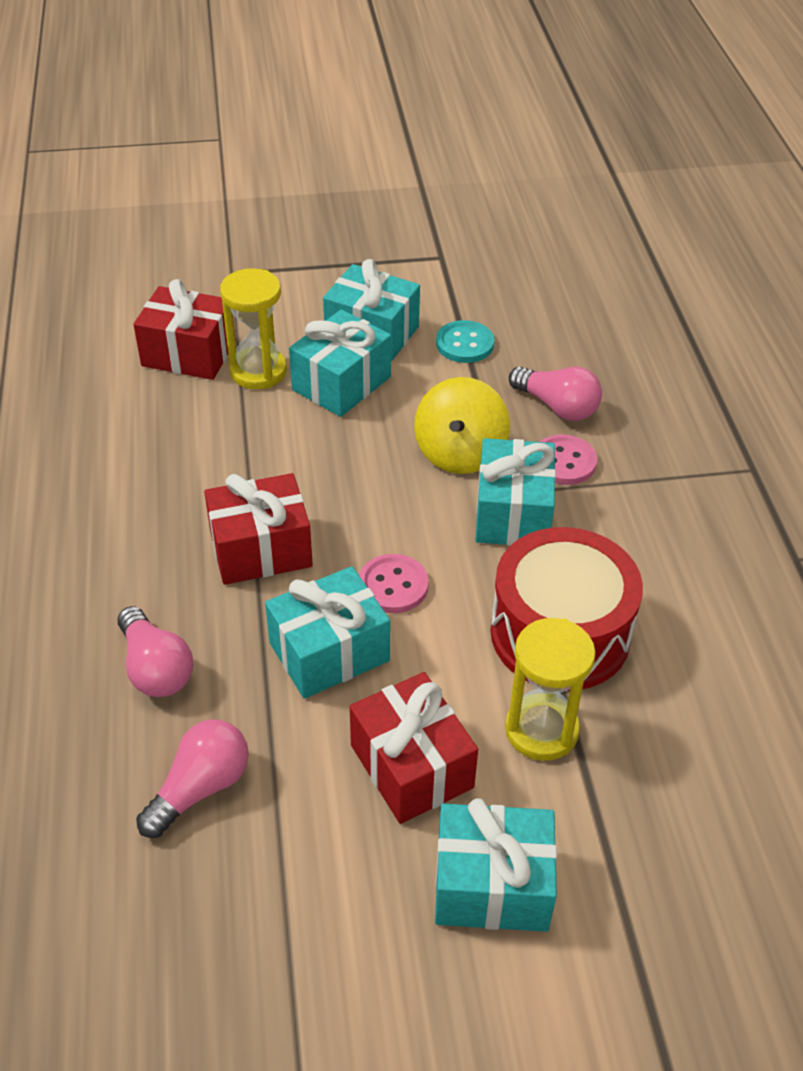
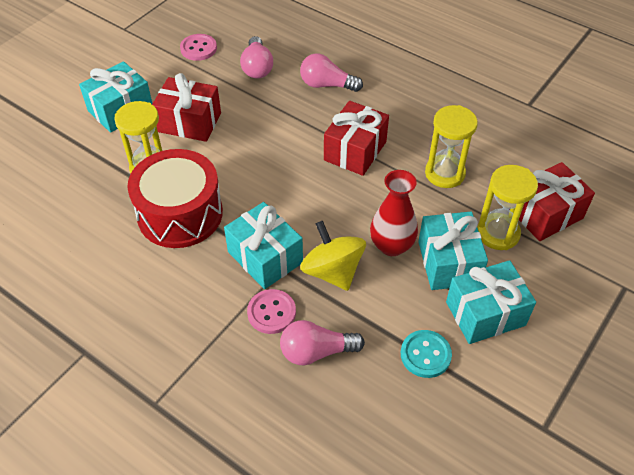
camera: 135 degrees right, 5 degrees up
(210, 452) = (445, 173): none -> yellow hourglass
(329, 652) = (270, 135): turquoise gift -> none
(371, 432) = (391, 246): none -> red vase
(393, 585) = (278, 179): pink button -> pink button (198, 48)

